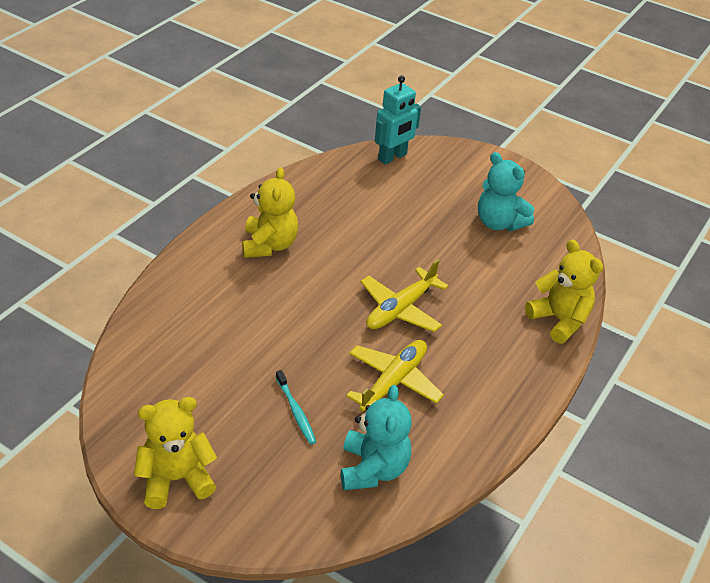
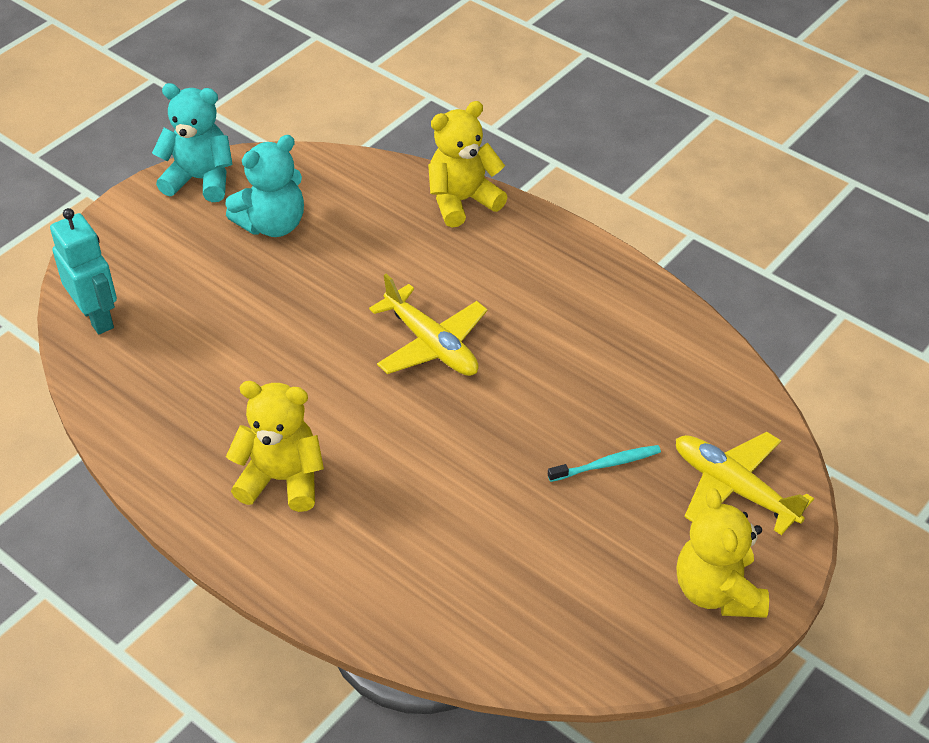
camera: 80 degrees left, 5 degrees up
(373, 469) = (692, 397): turquoise teddy bear -> turquoise teddy bear (200, 179)
(393, 382) = (559, 365): yellow plane -> yellow plane (733, 488)

